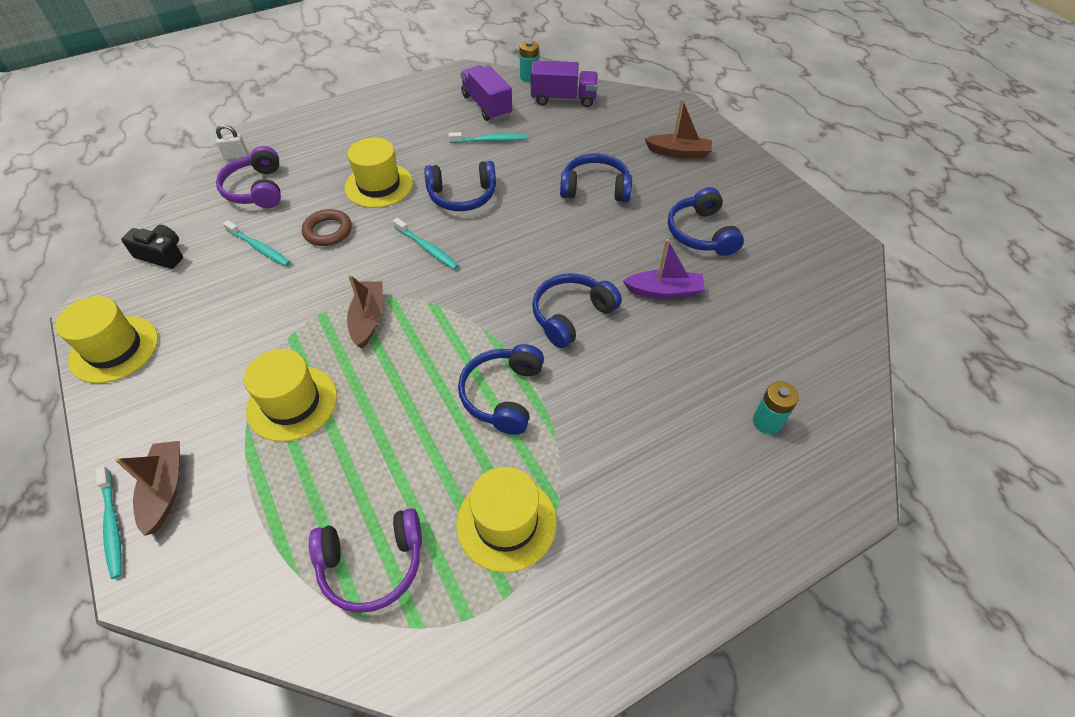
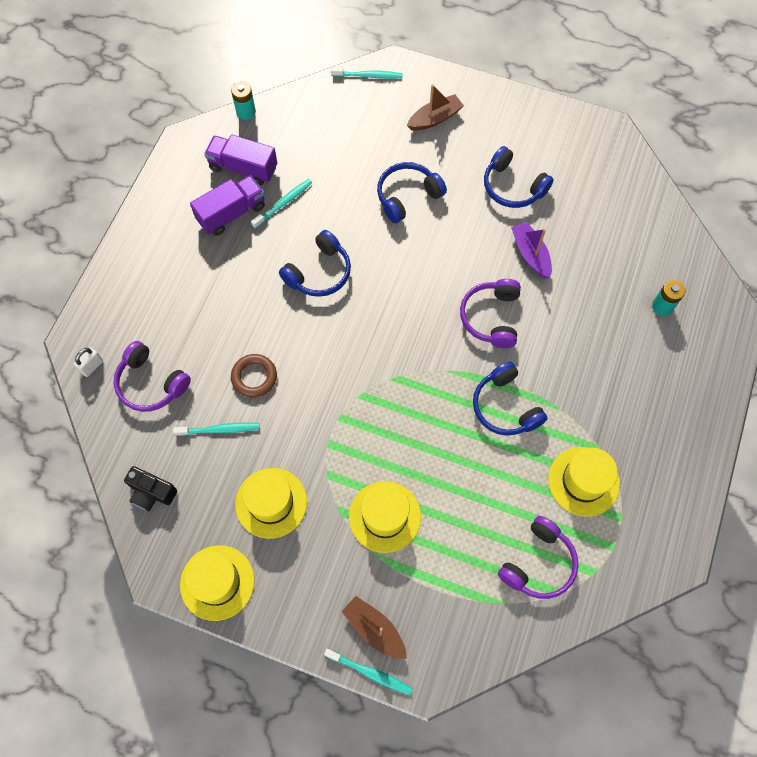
camera: 40 degrees left, 15 degrees up
(162, 255) = (151, 492): black camera -> black camera turned 135 degrees counterclockwise
(368, 319) = (365, 422): brown boat -> none
(379, 185) = (245, 309): yellow hat -> yellow hat (271, 503)
(427, 248) = (343, 337): turquoise toothbrush -> turquoise toothbrush (368, 76)
(563, 99) = (298, 119): purple truck -> purple truck (231, 213)
(571, 315) = (491, 317): blue headphones -> purple headphones
(664, 291) = (530, 254): purple boat -> purple boat turned 75 degrees counterclockwise

